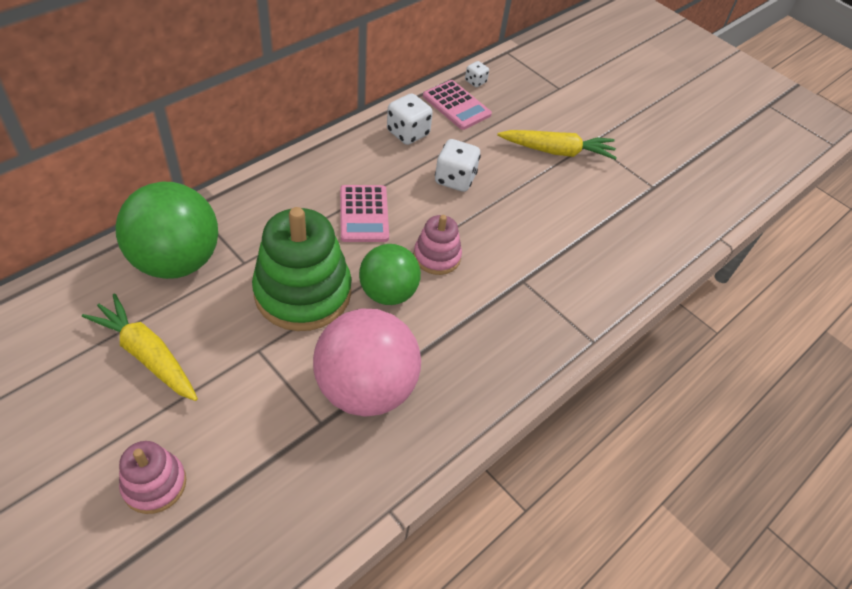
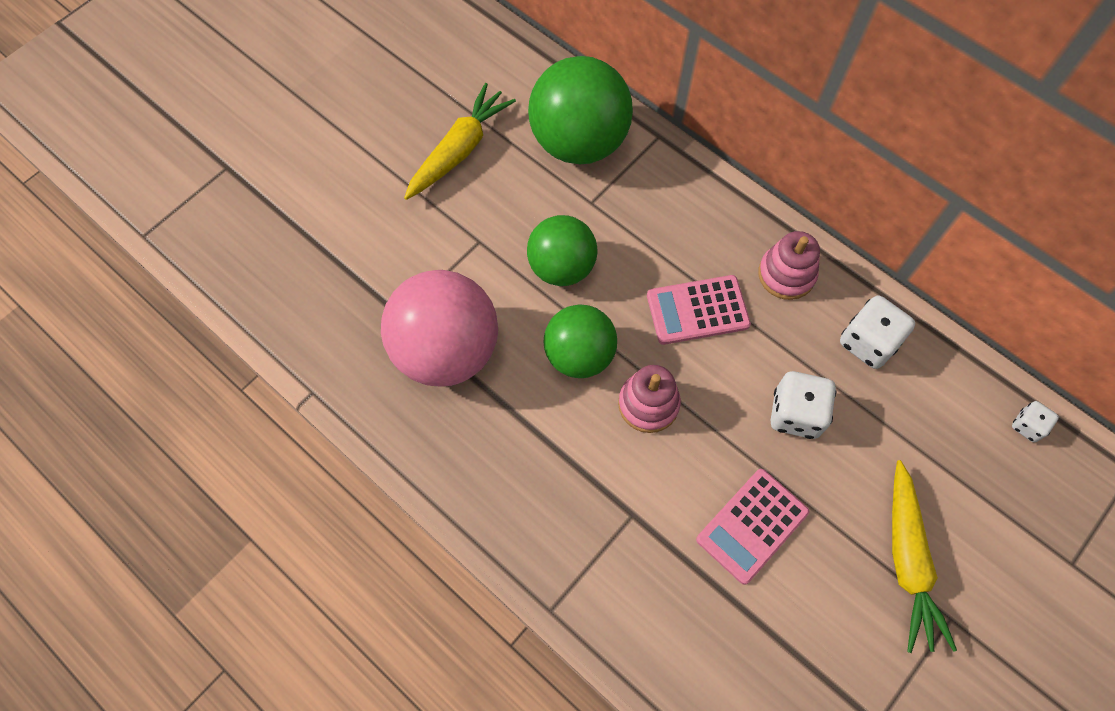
camera: 90 degrees right, 15 degrees up
(154, 484) = (327, 193): pink stacking toy -> pink stacking toy (786, 274)
(303, 292) = (561, 267): green stacking toy -> green ball
(456, 105) = (956, 402): pink calculator -> pink calculator (752, 525)

